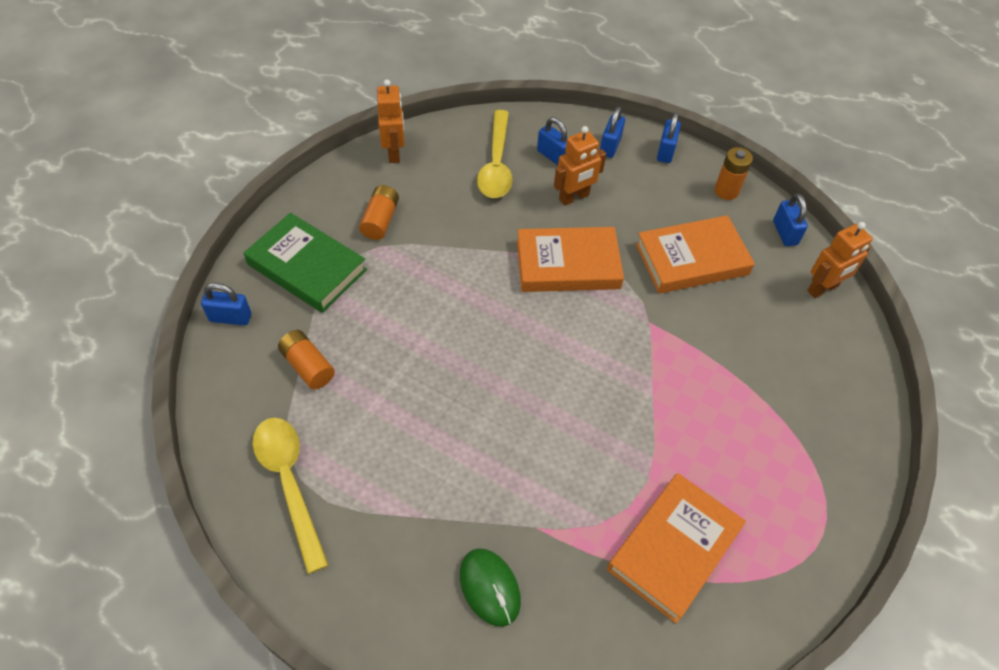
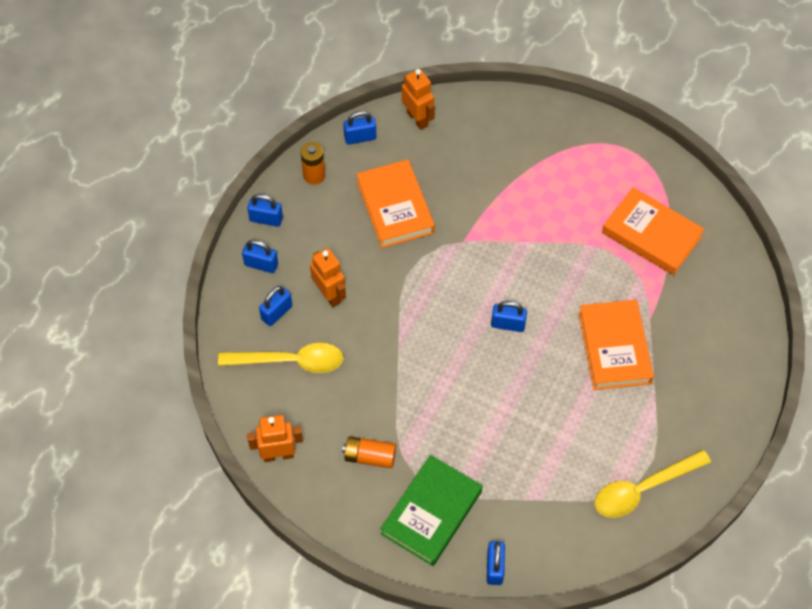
camera: 90 degrees left, 5 degrees up
(308, 366) = (537, 493): orange battery -> none
(489, 587) = (698, 346): green mouse -> none
(532, 357) = (508, 324): none -> blue padlock
(568, 264) = (409, 300): orange book -> orange book (614, 348)

